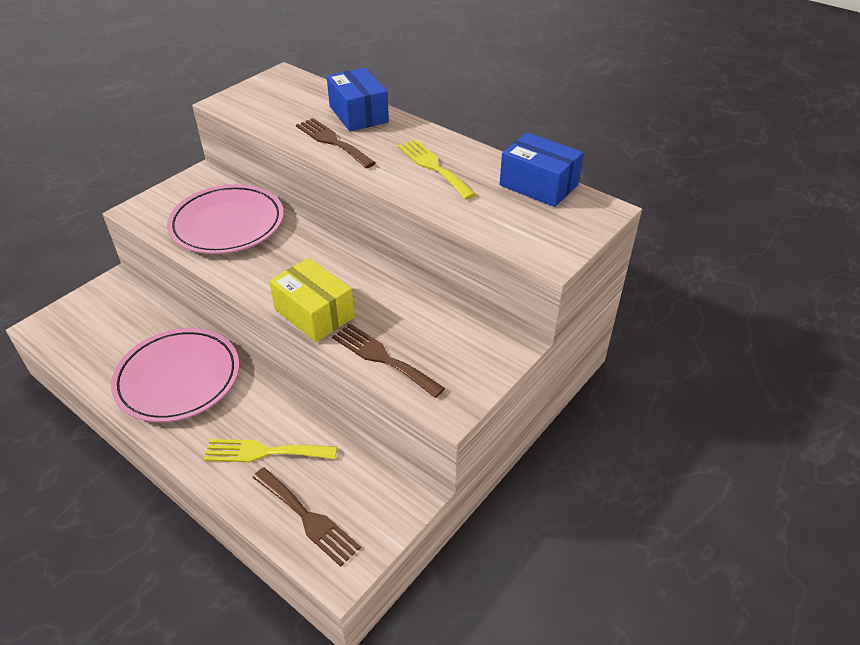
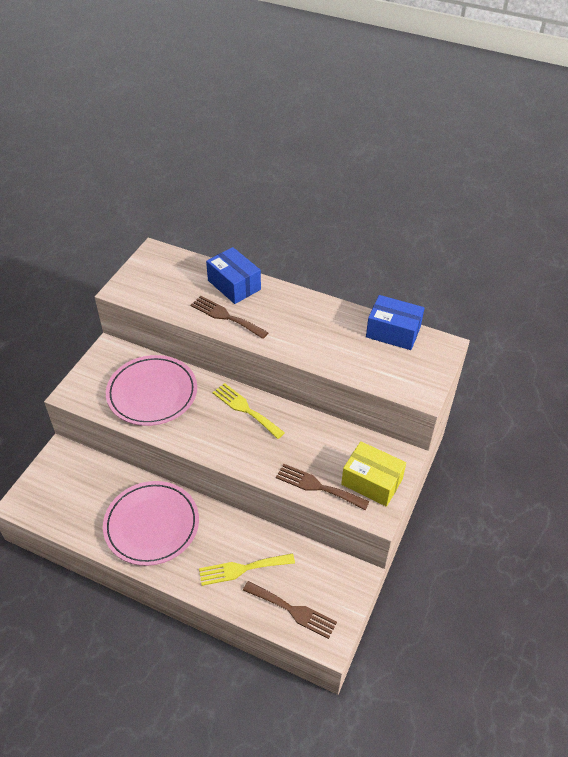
camera: 15 degrees left, 5 degrees up
(314, 313) = (254, 460): yellow box -> yellow box (372, 481)
(434, 167) = (312, 328): yellow fork -> yellow fork (246, 409)

